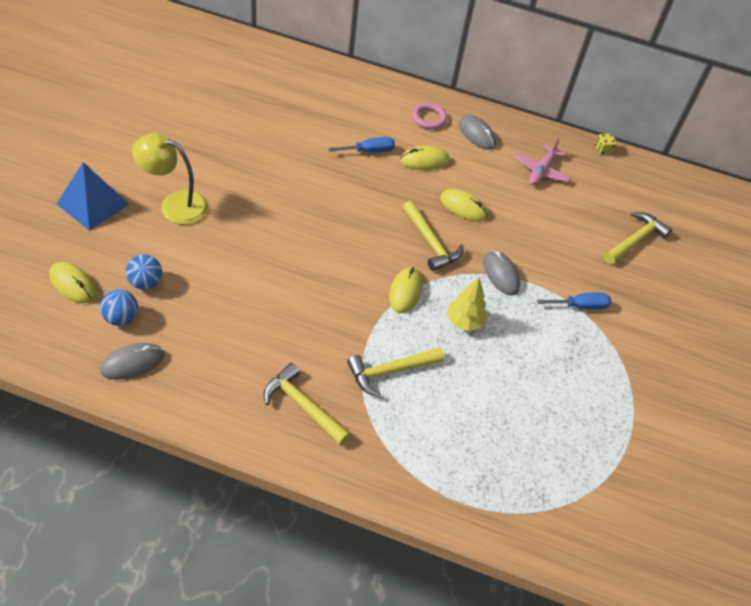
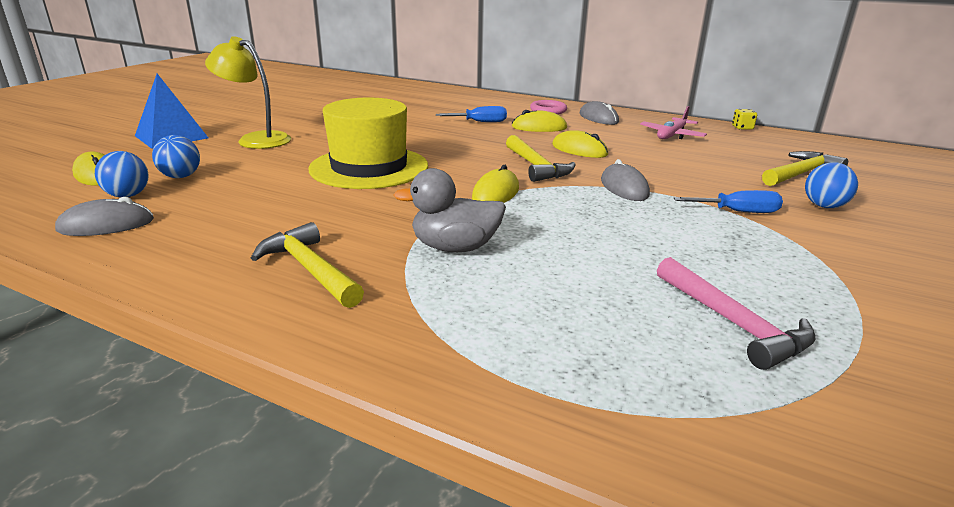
camera: 15 degrees right, 25 degrees down
(295, 254) = (369, 167): none -> yellow hat
(390, 371) = (455, 247): yellow hammer -> grey duck
(464, 321) = (571, 216): yellow tree -> none
(561, 436) = (732, 323): none -> pink hammer
(641, 293) = (824, 206): none -> blue ball

